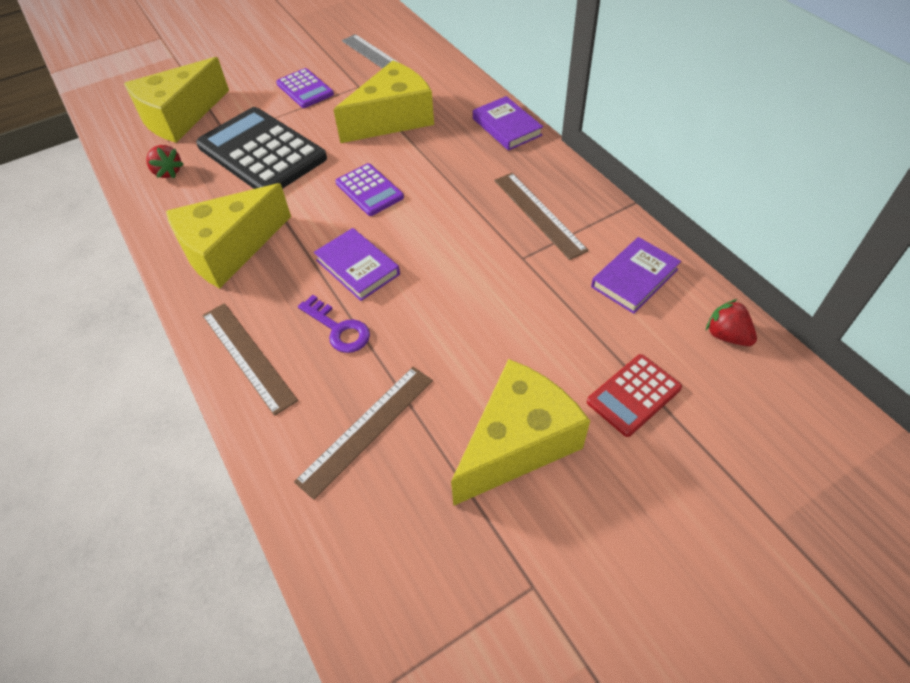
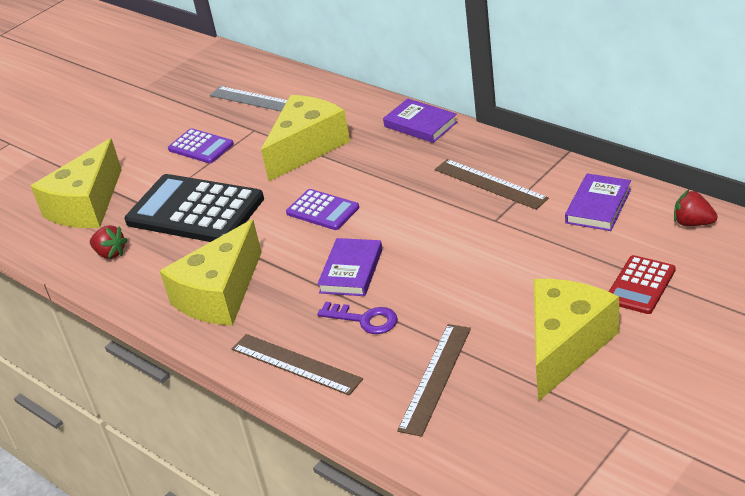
camera: 15 degrees left, 15 degrees down
(357, 267) = (351, 271): purple book -> purple book turned 75 degrees clockwise

